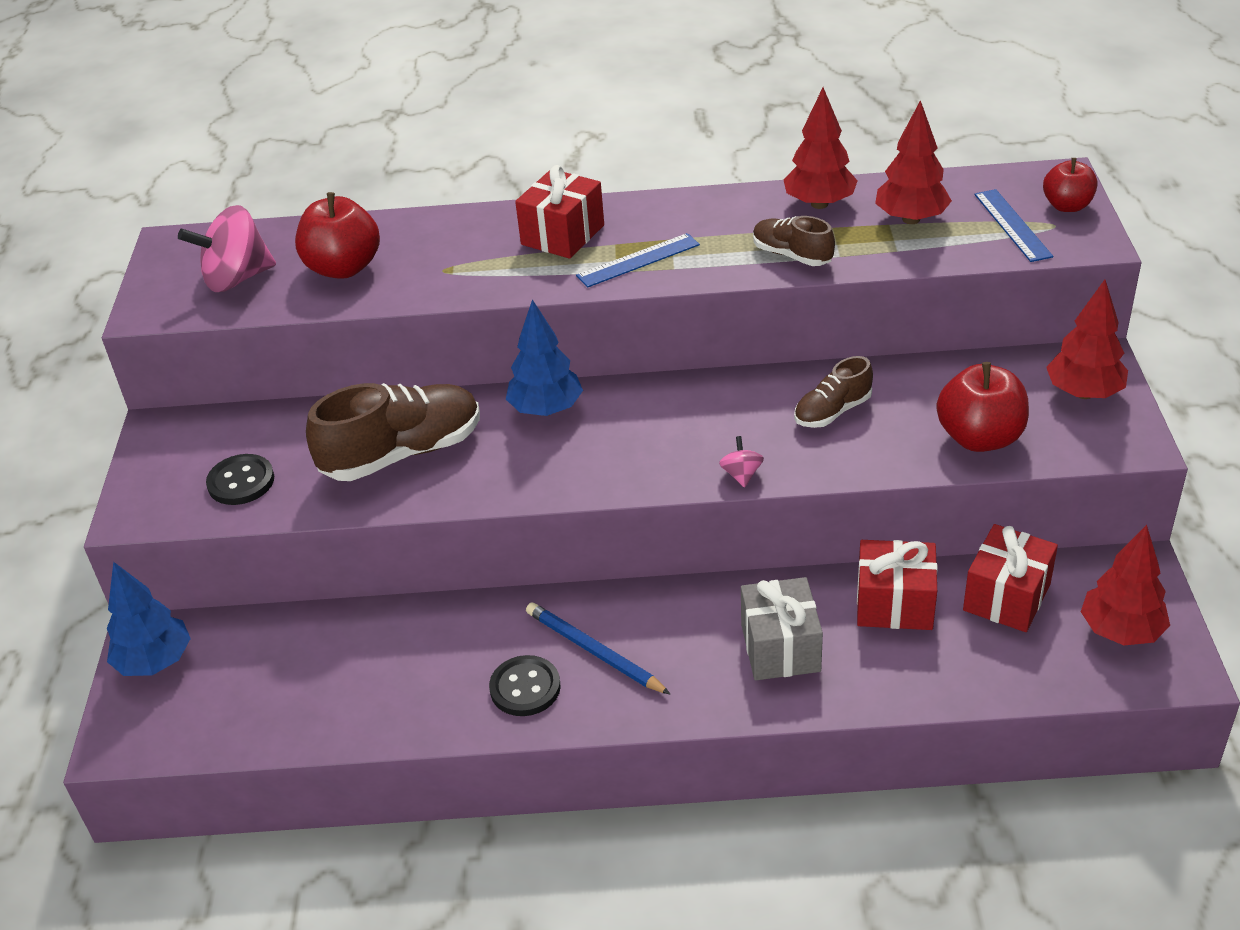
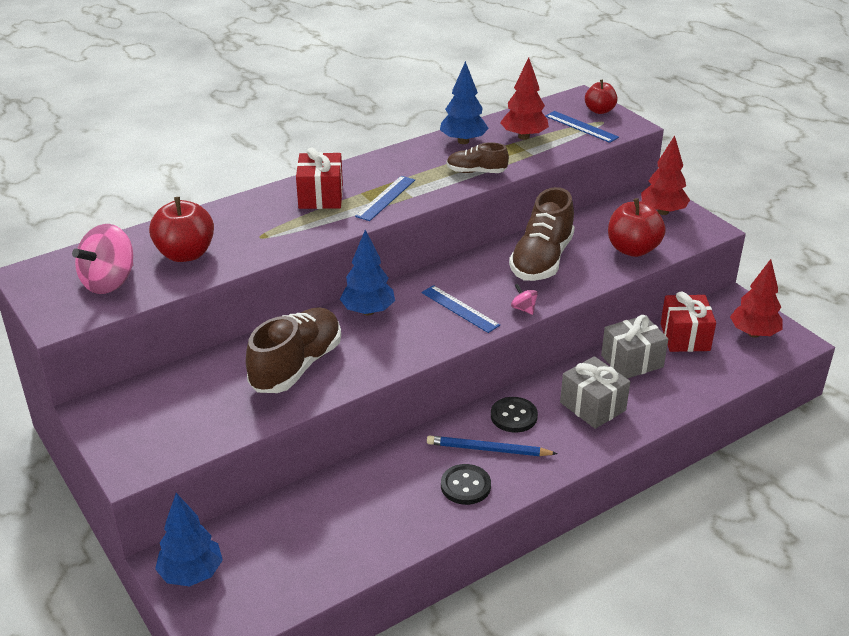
camera: 35 degrees left, 5 degrees down
(241, 482) = (195, 421): black button -> black button (513, 416)
(660, 445) = (460, 309): none -> blue ruler
(819, 204) = (463, 141): red tree -> blue tree
(832, 411) = (541, 260): brown shoe -> brown shoe, size x1.84
(894, 604) = (632, 361): red gift -> grey gift

